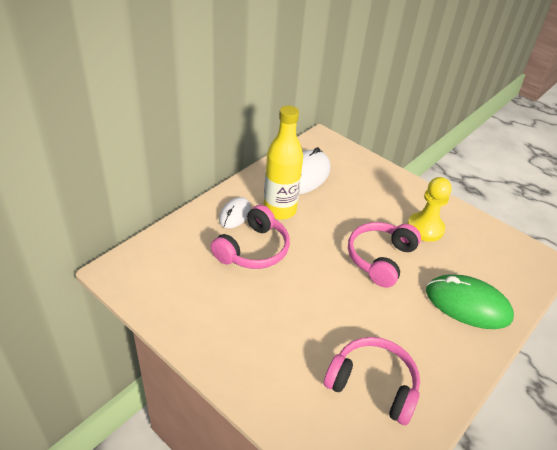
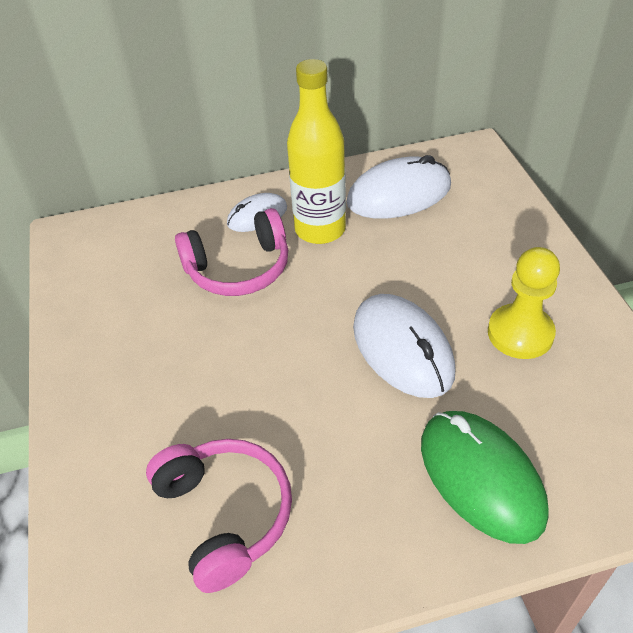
camera: 40 degrees right, 5 degrees up
(380, 258) = (402, 349): pink headphones -> white mouse

